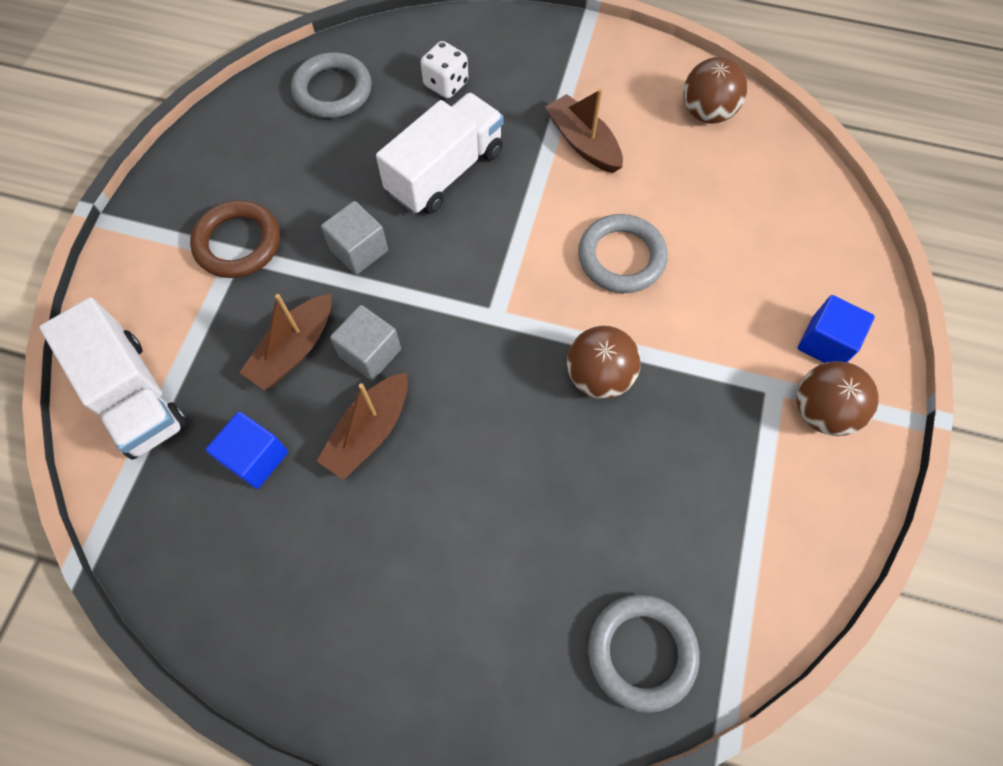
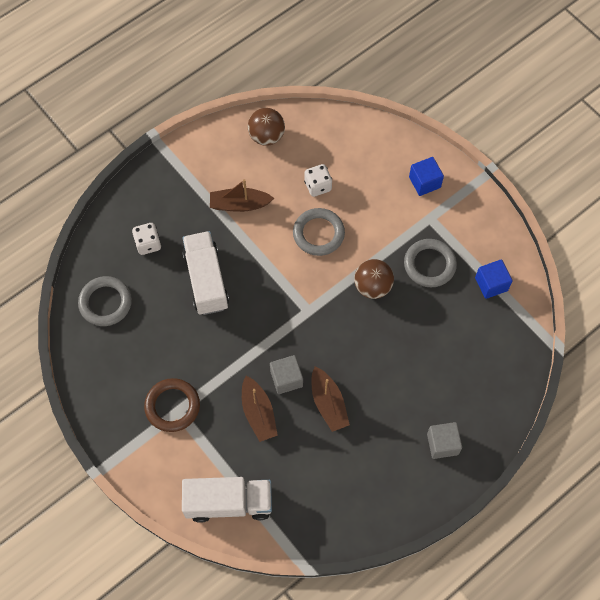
camera: 55 degrees left, 0 degrees up
(256, 458) = (305, 462): blue cube -> blue cube (491, 284)
(359, 250) = (222, 350): grey cube -> grey cube (442, 444)
(641, 652) = (504, 354): grey ring -> grey ring (429, 265)
(691, 213) = (318, 186): none -> white dice
(821, 411) = (454, 209): brown ball -> none

